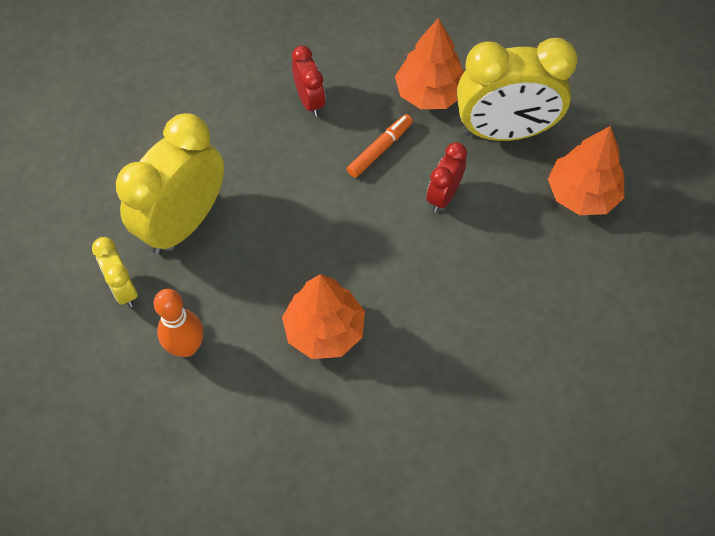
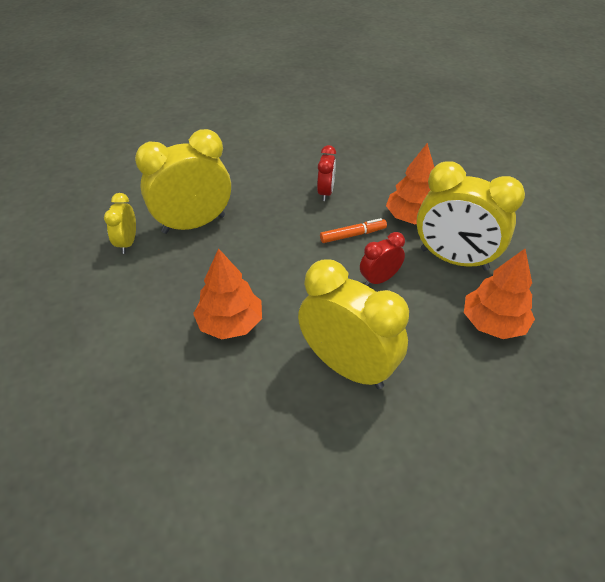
camera: 30 degrees right, 15 degrees down
(186, 347) = (134, 291): orange bowling pin -> none
(474, 316) = (347, 366): none -> yellow clock

